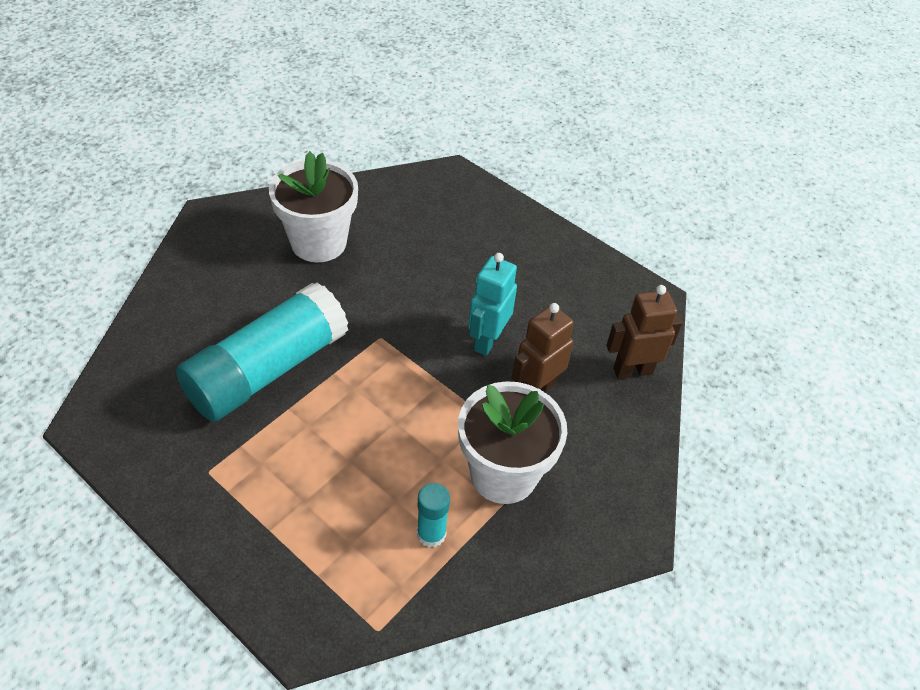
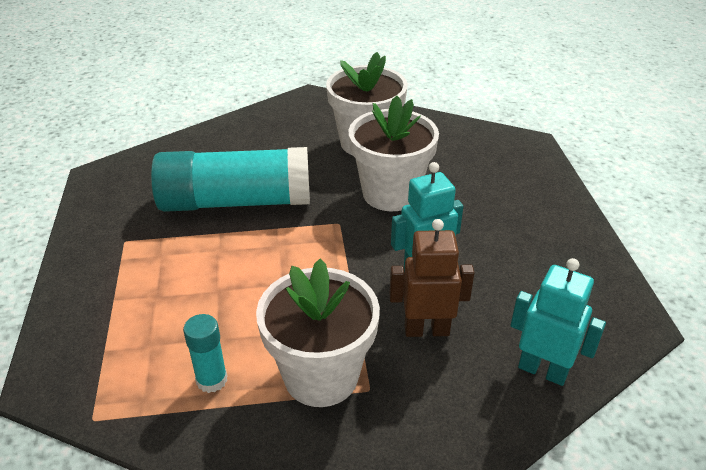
camera: 45 degrees right, 10 degrees down
(393, 284) = (390, 194): none -> white flower pot
(632, 370) = (542, 370): brown robot -> turquoise robot

